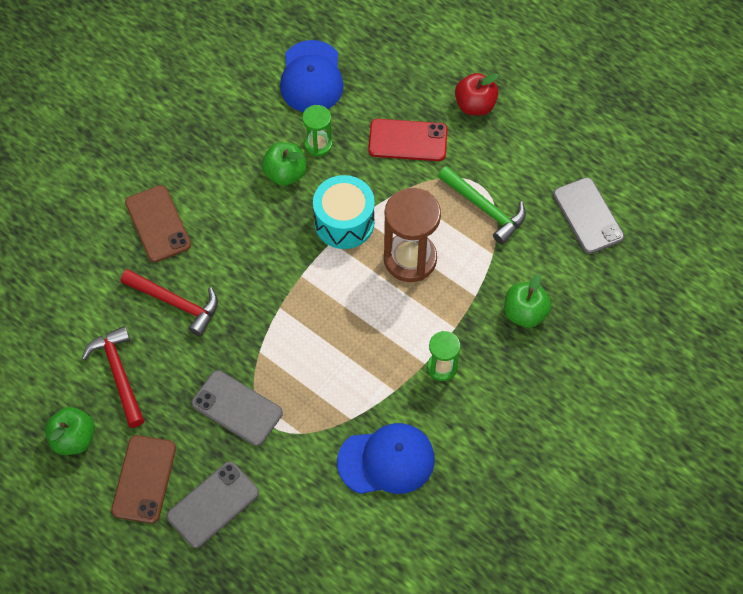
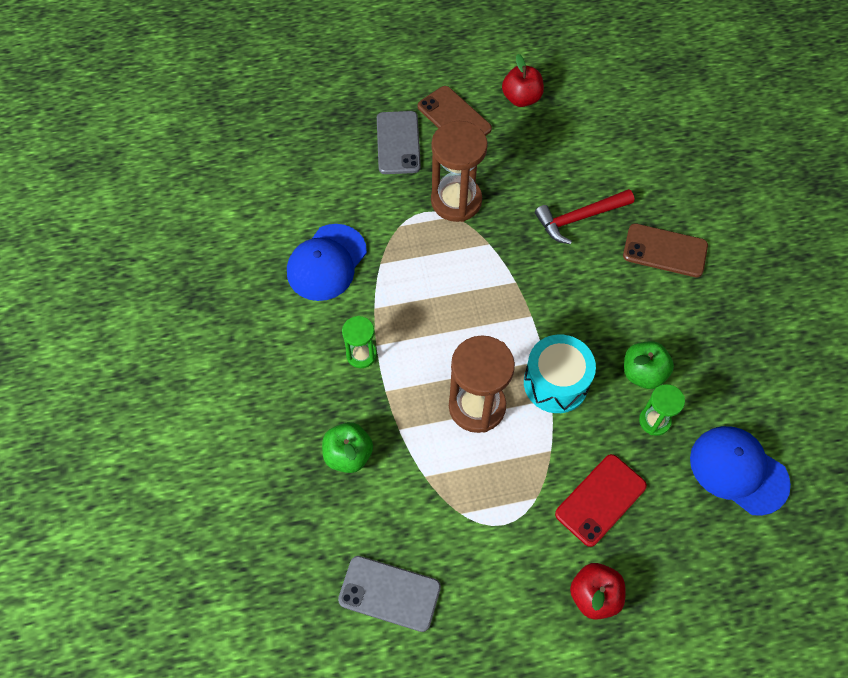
camera: 130 degrees right, 0 degrees up
(74, 438) = (521, 98): green apple -> red apple
(119, 374) = (549, 150): red hammer -> none
(237, 408) = (456, 201): grey phone -> brown hourglass
(484, 208) = (474, 507): green hammer -> none

